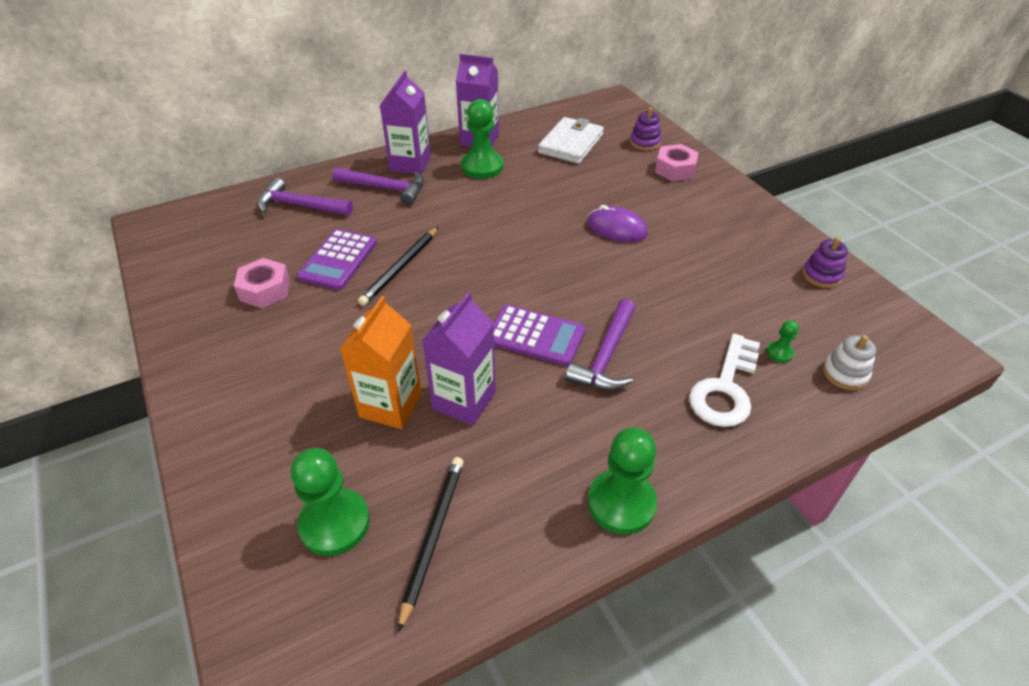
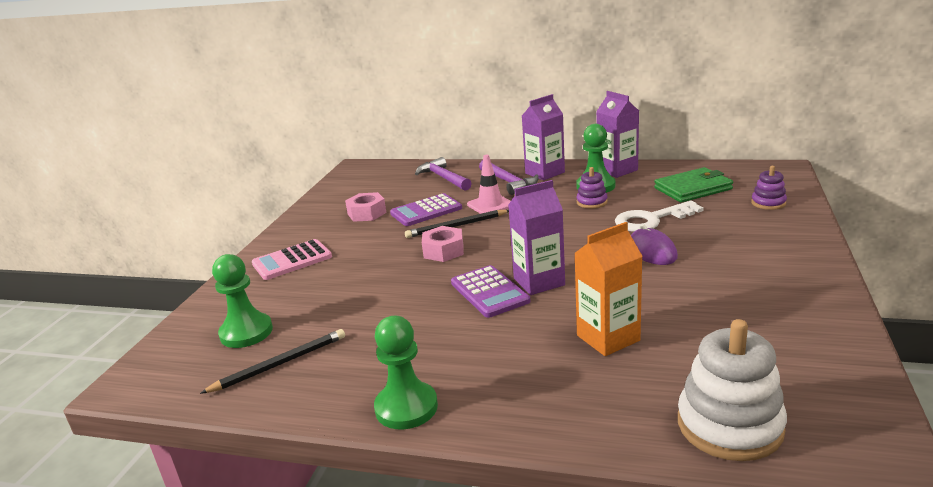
camera: 45 degrees right, 20 degrees down
(255, 398) = (292, 260): none -> pink calculator
(390, 405) = (350, 292): orange carton -> orange carton (608, 338)
(403, 226) = (490, 205): none -> pink traffic cone
(464, 400) = (393, 307): purple carton -> purple carton (539, 282)
(571, 144) = (693, 188): white wallet -> green wallet
(606, 356) = (523, 323): purple hammer -> none
(675, 169) = (771, 228): pink nut -> pink nut (443, 251)
(725, 388) = (590, 383): white key -> white key (652, 220)
(779, 353) = (680, 382): green pawn -> none
(821, 275) = (821, 348): purple stacking toy -> purple stacking toy (592, 202)
(845, 373) = (729, 425): white stacking toy -> white stacking toy, size x1.91

